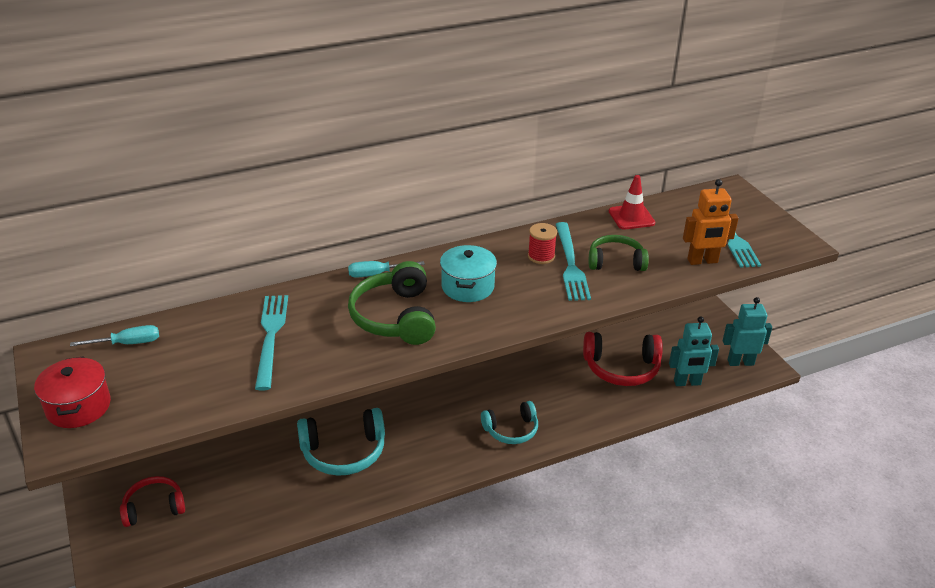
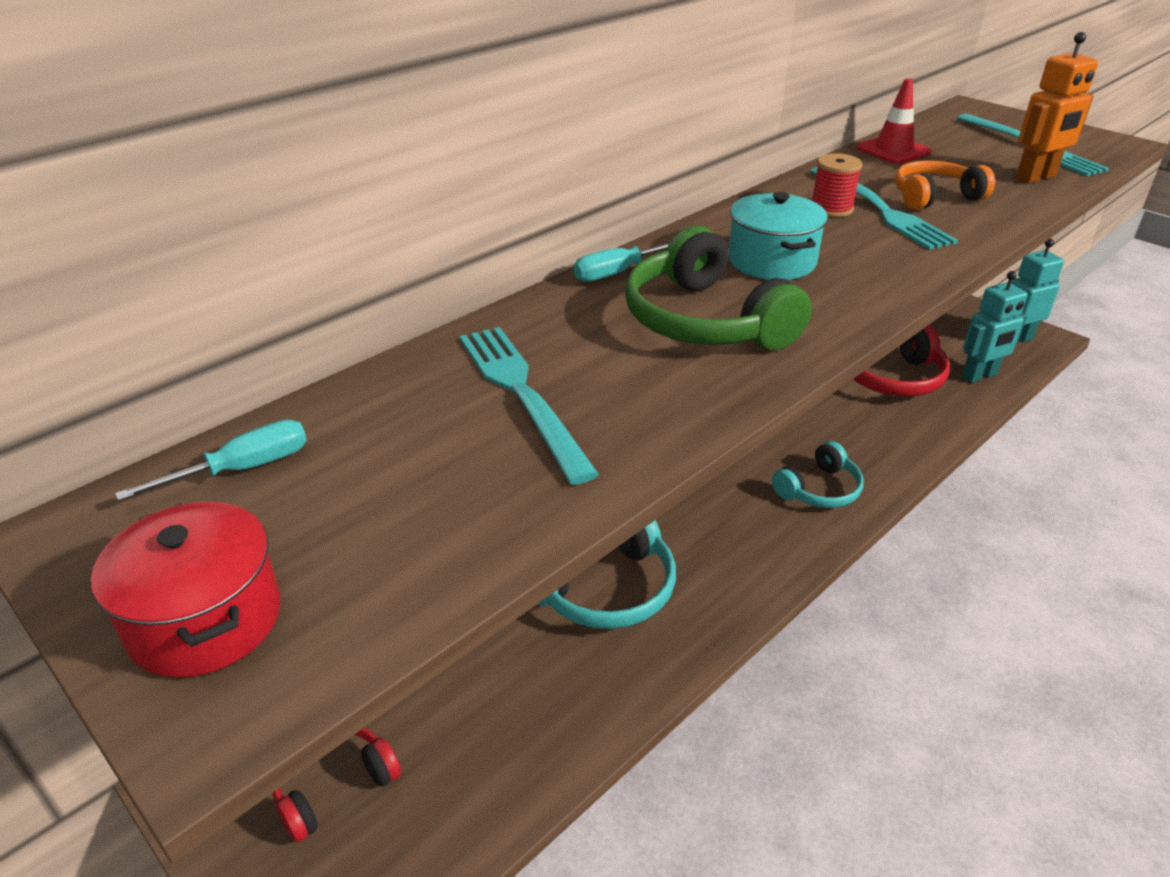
camera: 20 degrees left, 0 degrees up
(616, 262) = (934, 197): green headphones -> orange headphones

